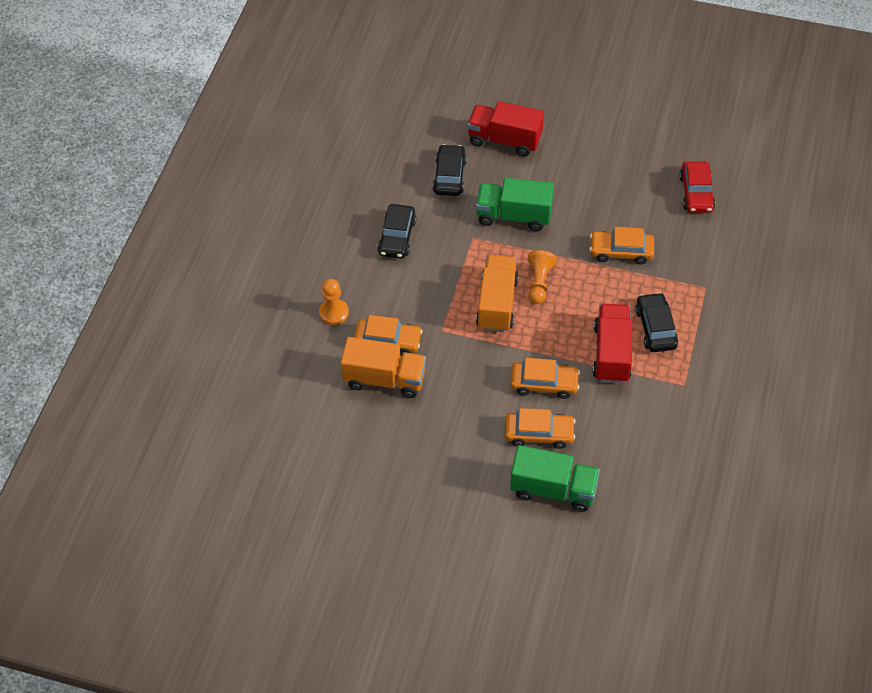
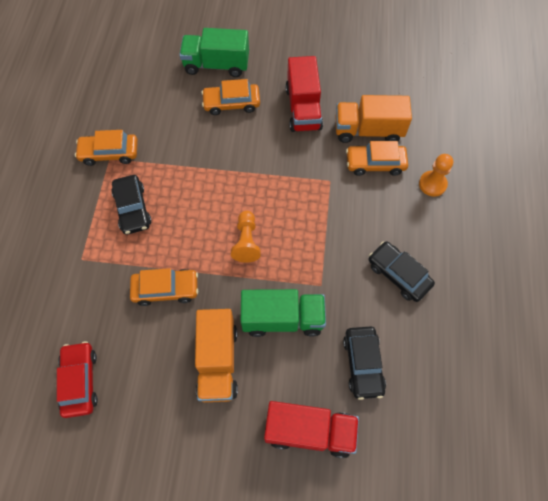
camera: 170 degrees right, 10 degrees up
(397, 237) = (398, 274): black car -> black car turned 45 degrees counterclockwise
(497, 304) = (284, 213): orange truck -> orange truck (217, 361)
(544, 384) = (231, 144): orange car -> orange car (109, 153)
(611, 353) = (173, 179): red truck -> red truck (303, 108)

